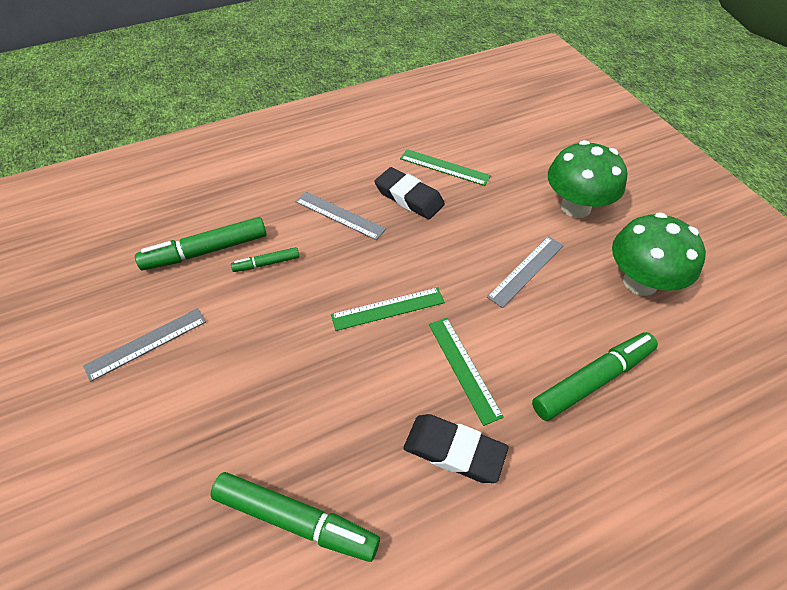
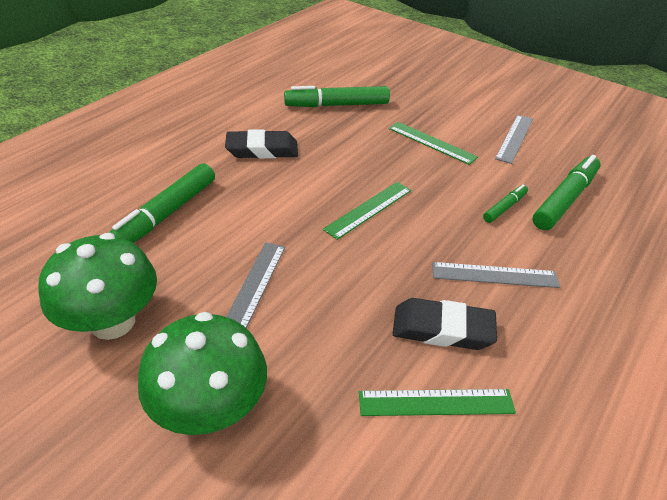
camera: 150 degrees right, 10 degrees down
(463, 368) = (278, 191): green ruler -> green ruler (431, 142)

